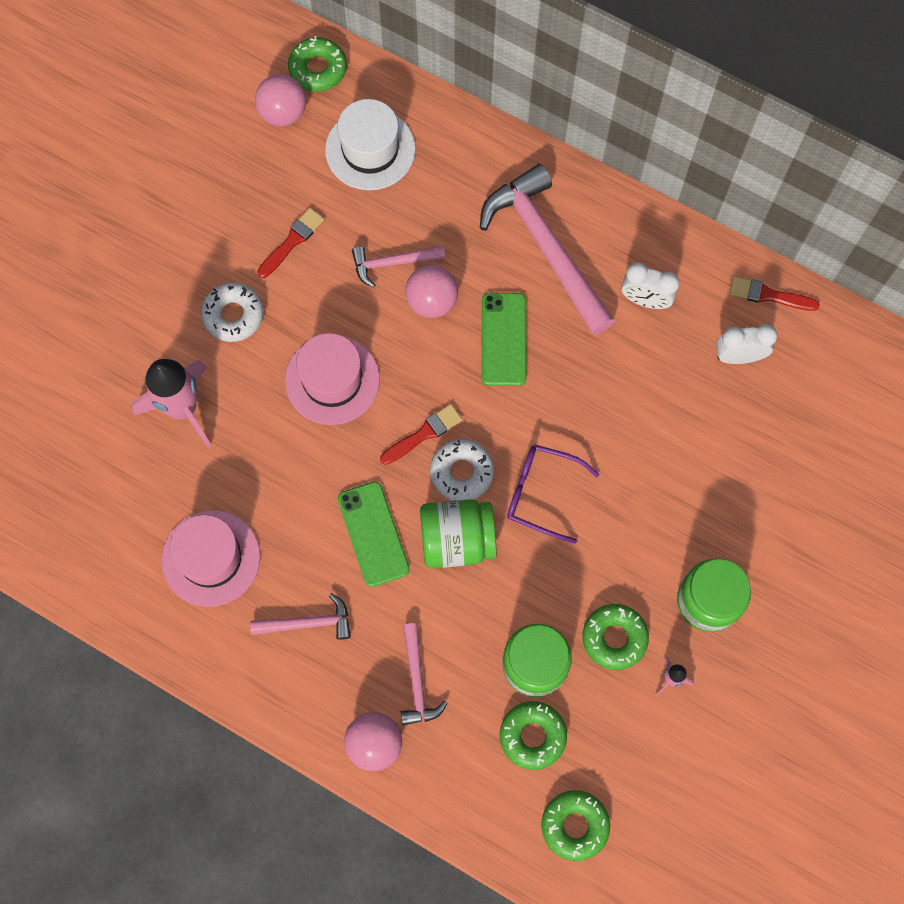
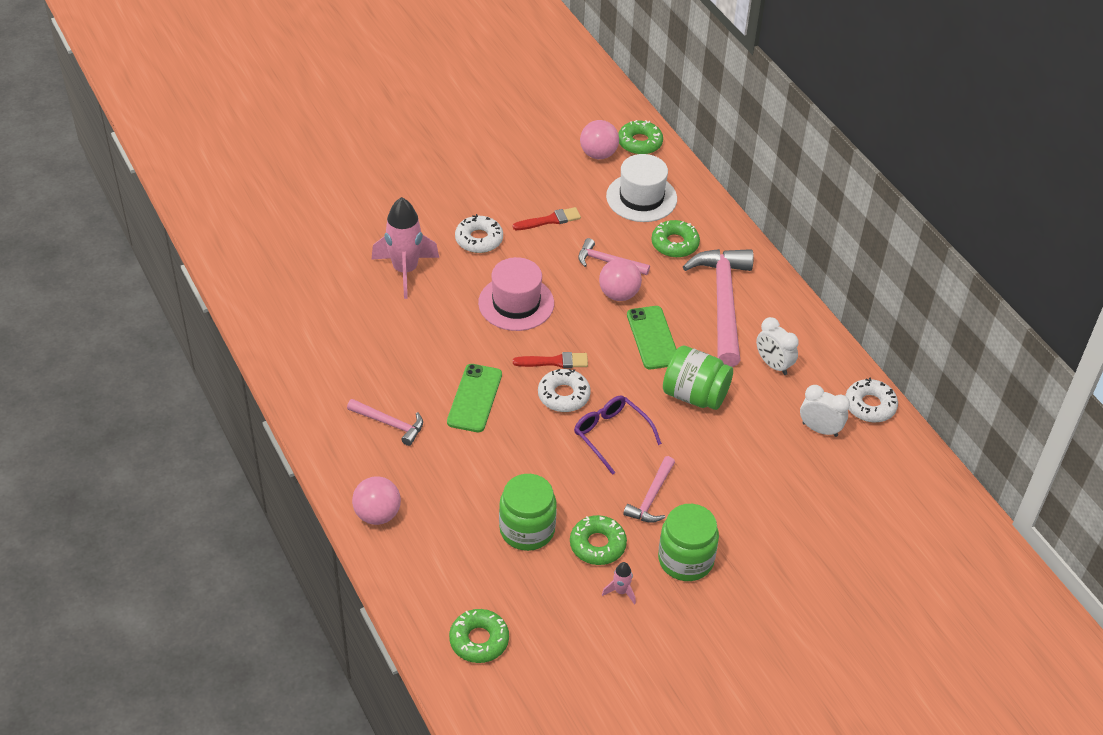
camera: 30 degrees right, 25 degrees down
(211, 558) = (356, 356): pink hat -> none
(417, 681) = (436, 495): pink hammer -> pink hammer (651, 497)
(457, 540) = (529, 431): green jar -> green jar (695, 395)
(503, 339) = (652, 338): green phone -> green phone turned 45 degrees counterclockwise
(532, 736) = (491, 570): green donut -> green donut (675, 244)
(768, 295) = (870, 406): red brush -> white donut

